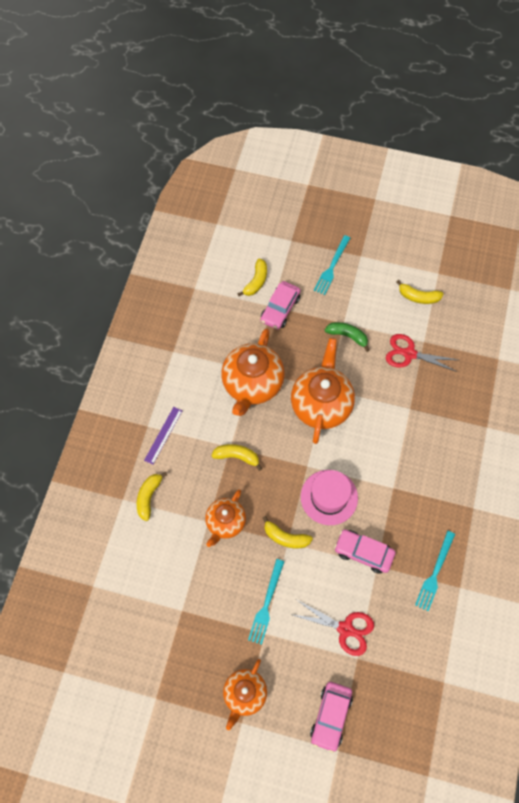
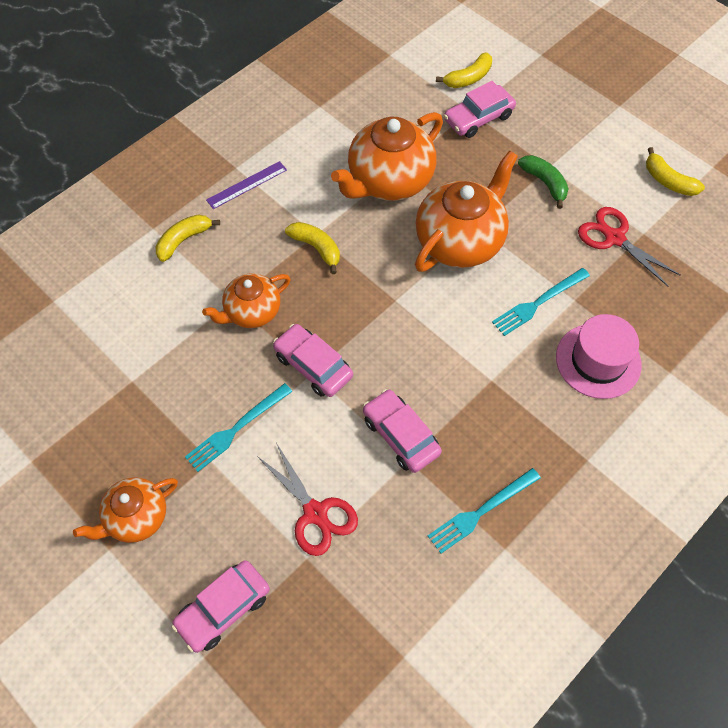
camera: 30 degrees right, 5 degrees down
(285, 537) = (313, 366): yellow banana -> pink car
(329, 497) = (399, 348): pink hat -> pink hat (598, 361)
(332, 267) = (574, 102): turquoise fork -> turquoise fork (538, 303)

